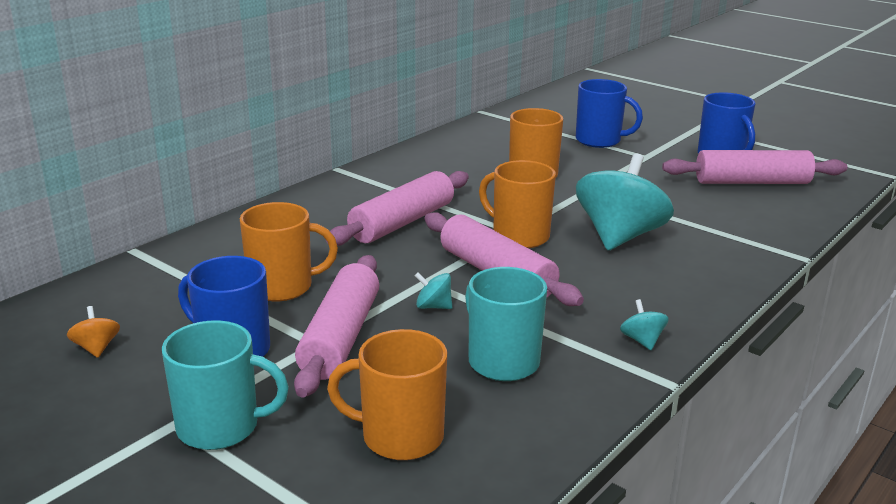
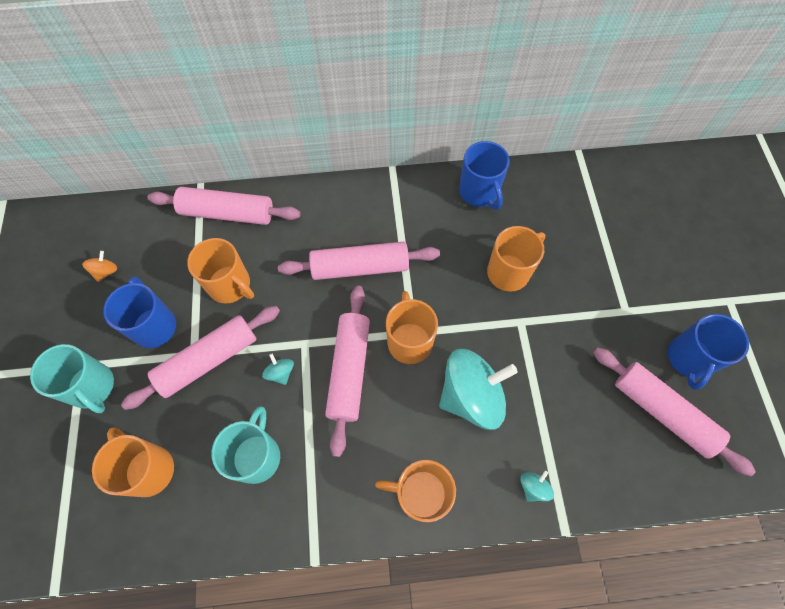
camera: 45 degrees right, 40 degrees up
(200, 252) = (227, 213): none -> pink rolling pin
(599, 140) = (617, 261): blue mug -> blue mug (479, 192)
(642, 340) = (347, 510): turquoise spinning top -> turquoise spinning top (533, 487)
(679, 299) = (420, 494): none -> orange mug

